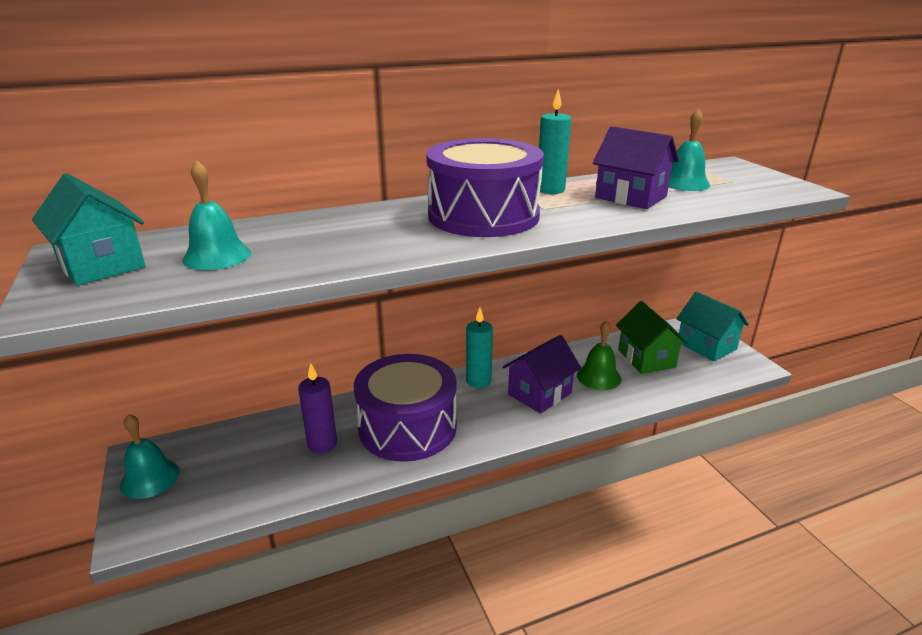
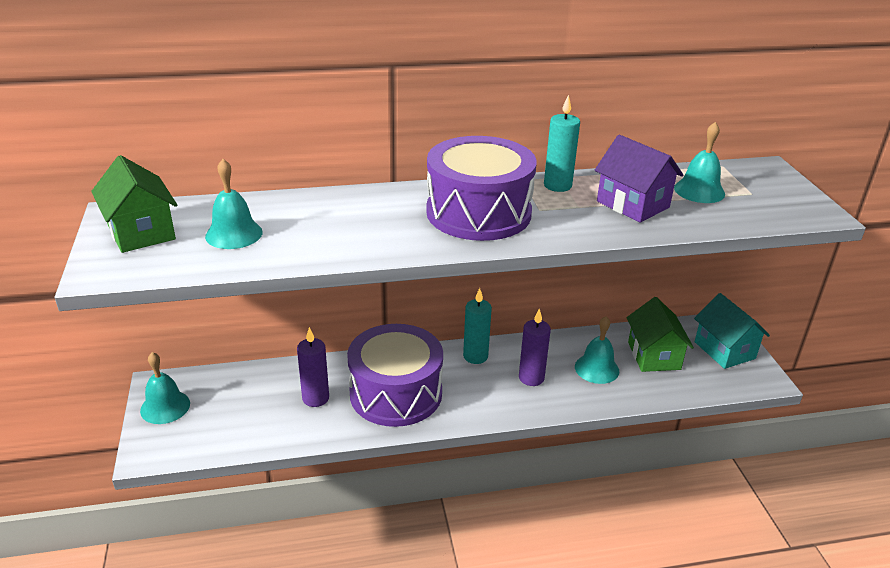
camera: 10 degrees right, 5 degrees up
(101, 265) = (141, 232): turquoise house -> green house
(539, 393) = (531, 378): purple house -> purple candle
(598, 377) = (596, 368): green bell -> turquoise bell

